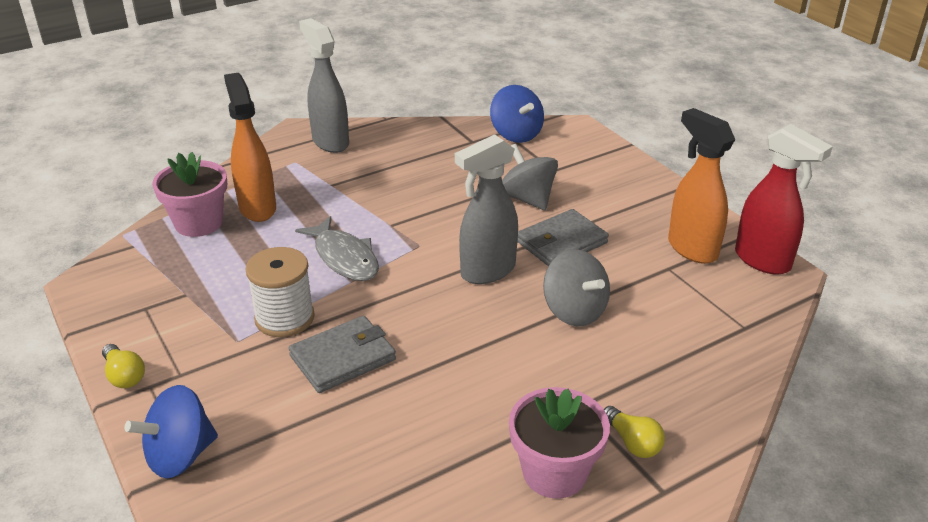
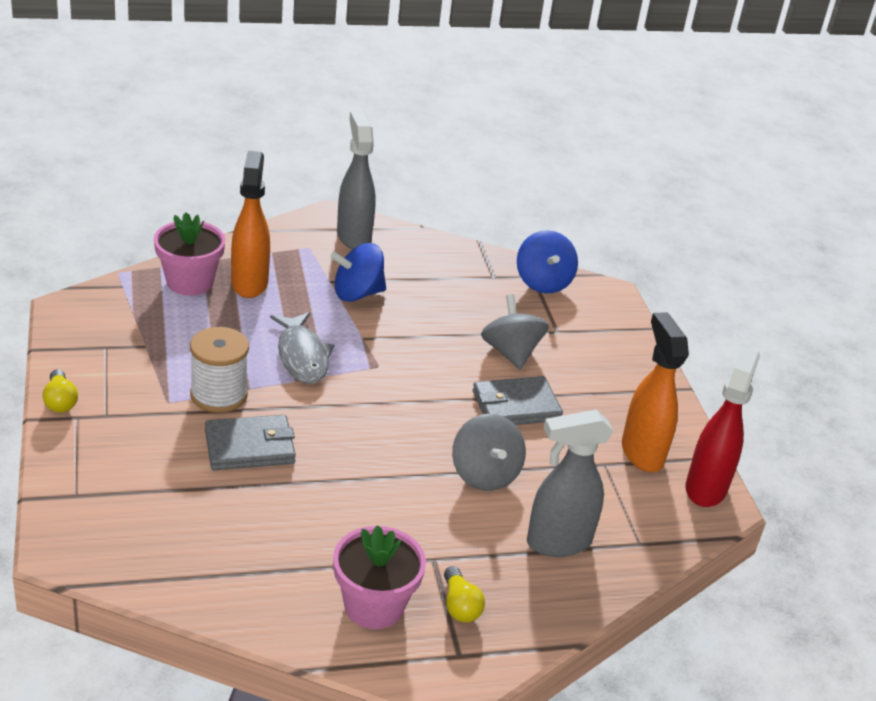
camera: 15 degrees right, 0 degrees up
(180, 455) = (73, 483): blue spinning top -> blue spinning top (357, 293)
(487, 271) = (426, 411): grey spray bottle -> grey spray bottle (557, 542)
(763, 261) = (706, 488): red spray bottle -> red spray bottle turned 135 degrees counterclockwise

